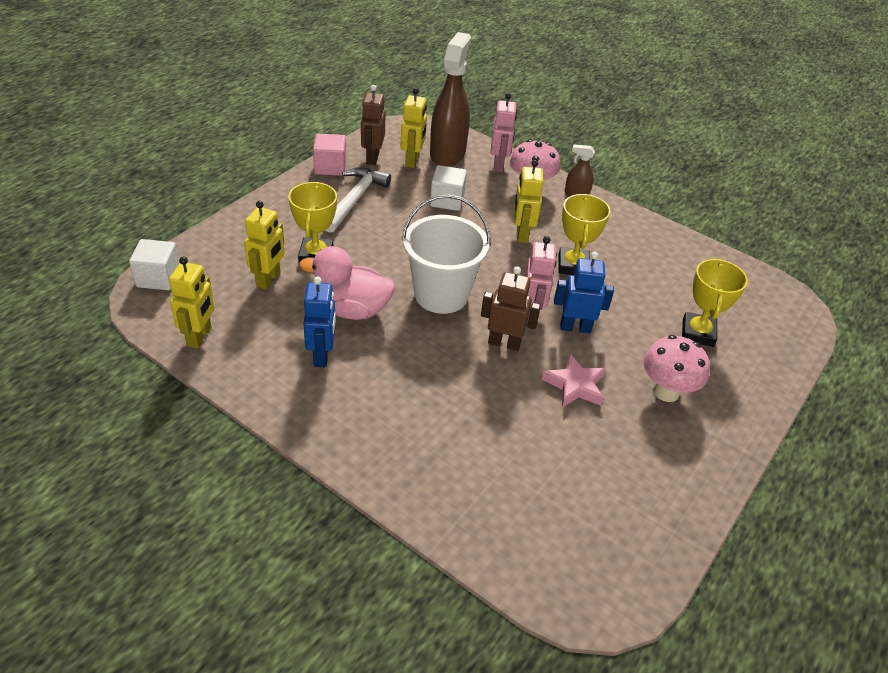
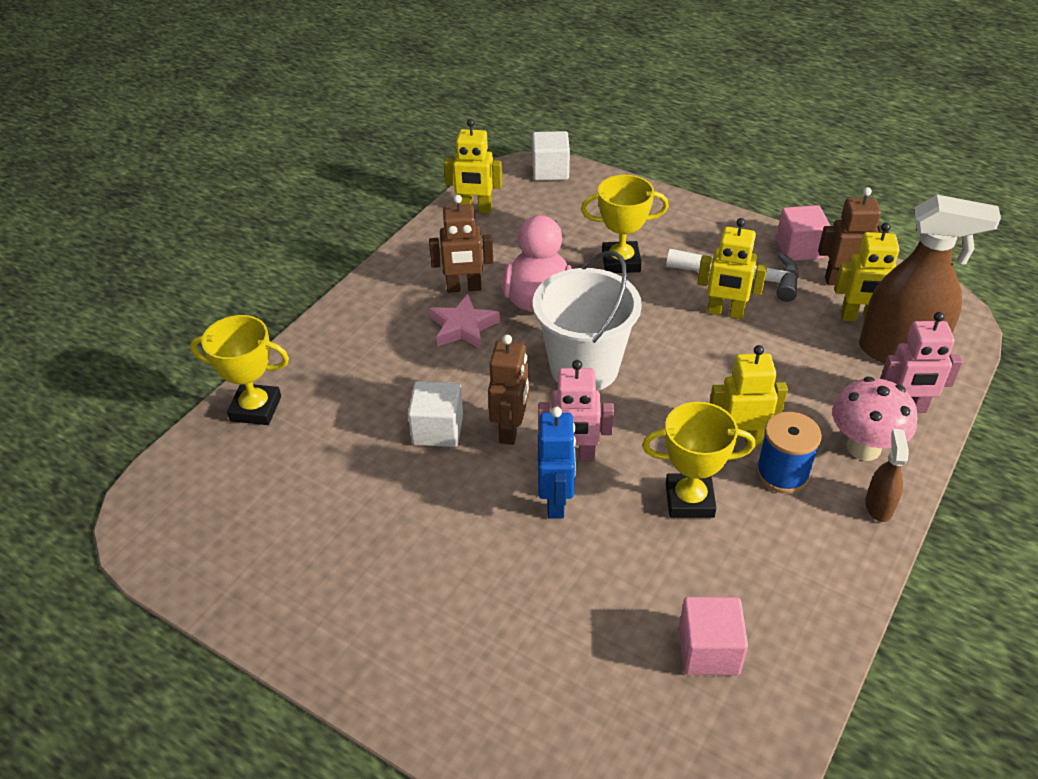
camera: 90 degrees right, 0 degrees up
(268, 279) = (569, 236): yellow robot -> yellow robot (725, 313)
(322, 355) = (464, 288): blue robot -> brown robot
(447, 200) = (782, 358): white cube -> white cube (437, 430)
(550, 223) = (782, 473): none -> blue spool
(575, 385) = (448, 500): pink star -> pink star (463, 327)
(666, 391) = (449, 602): pink mushroom -> none
(684, 279) = (708, 650): none -> pink cube
(697, 333) = (579, 657): yellow trophy -> yellow trophy (256, 409)

